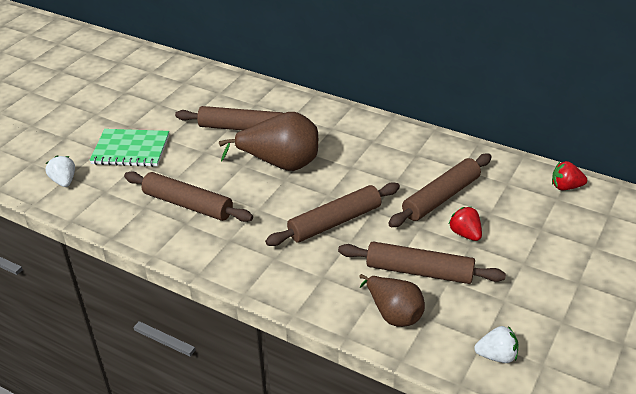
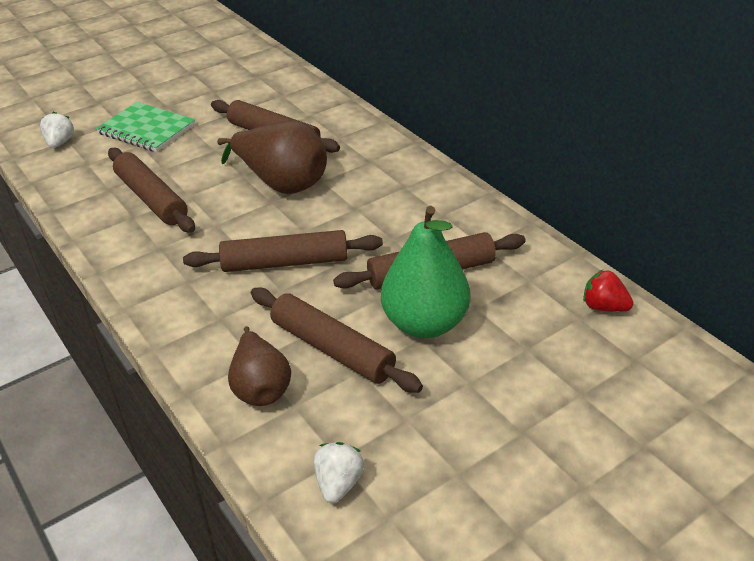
camera: 25 degrees right, 0 degrees up
(465, 234) = (424, 323): red strawberry -> green pear
(496, 356) = (338, 483): white strawberry -> white strawberry turned 105 degrees counterclockwise

